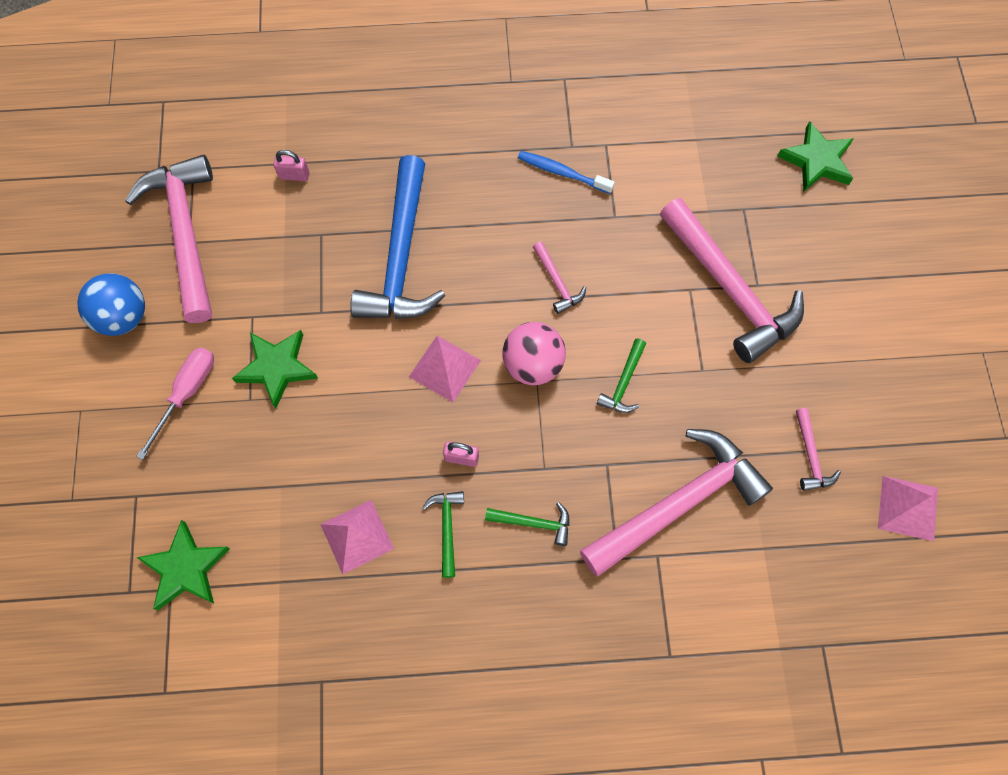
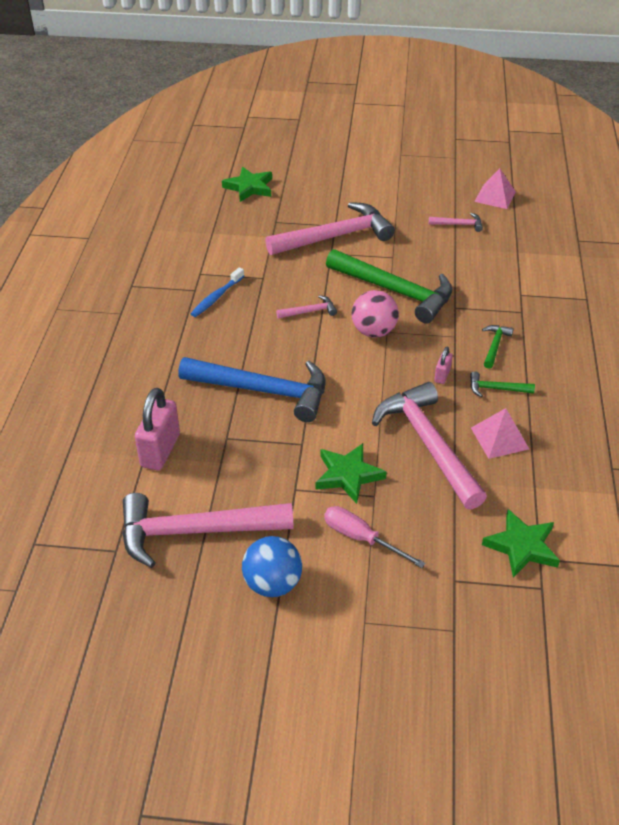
camera: 80 degrees left, 25 degrees down
(294, 175) = (160, 450): pink padlock -> pink padlock, size x2.03
(445, 368) = (368, 376): pink pyramid -> none
(623, 383) = (396, 291): green hammer -> green hammer, size x2.33
(679, 503) = (485, 280): pink hammer -> pink hammer (428, 444)

